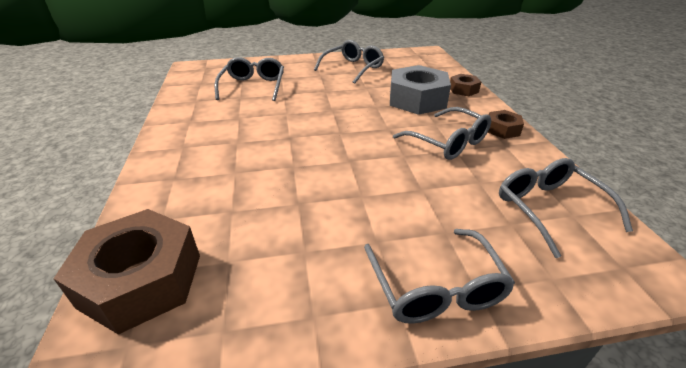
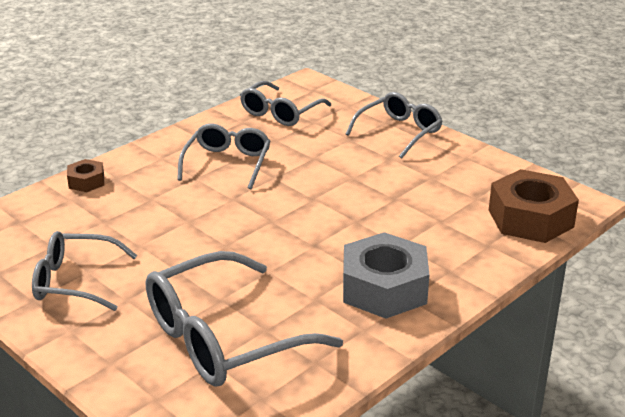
camera: 125 degrees left, 5 degrees down
(253, 86) = (223, 338): grey glasses -> grey glasses, size x1.60
(417, 99) = (144, 202): grey nut -> grey nut (384, 288)
(502, 129) = (173, 144): brown nut -> none

